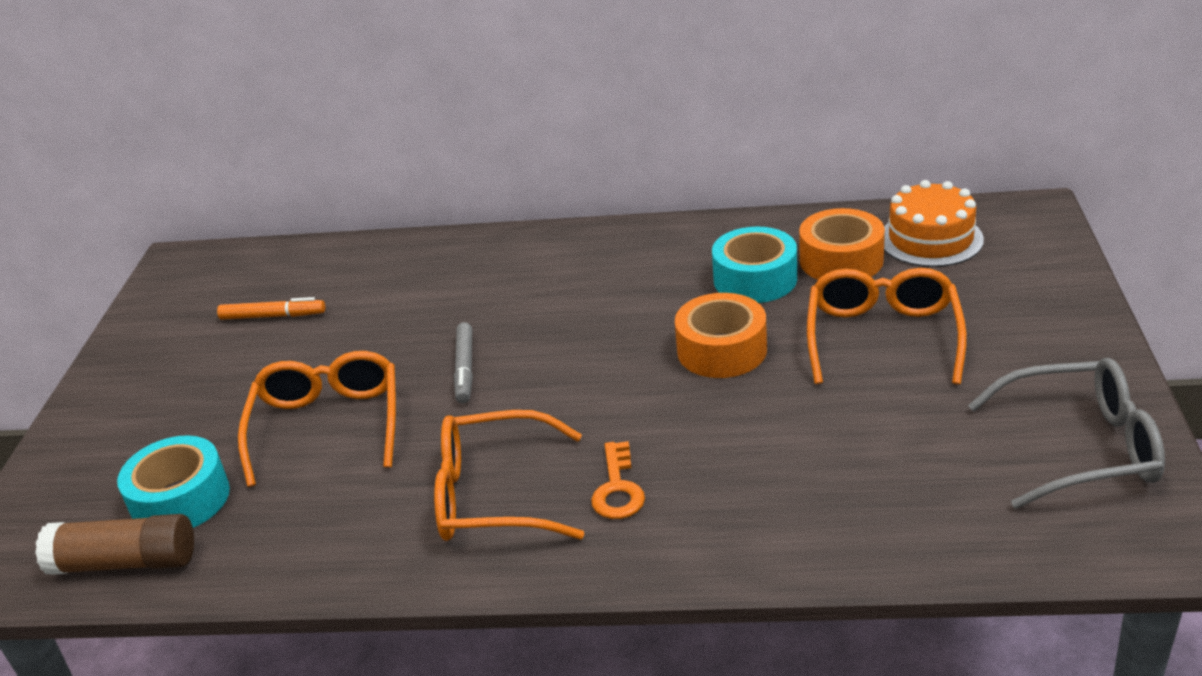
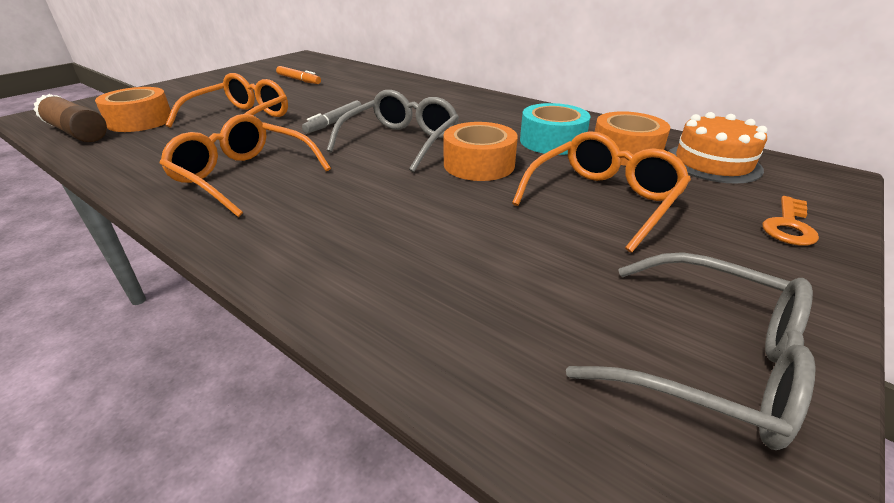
camera: 30 degrees right, 0 degrees up
(180, 499) = (140, 121): turquoise tape -> orange tape
(595, 359) = (401, 142): none -> grey glasses
(617, 489) = (304, 203): orange key -> orange key (788, 226)

